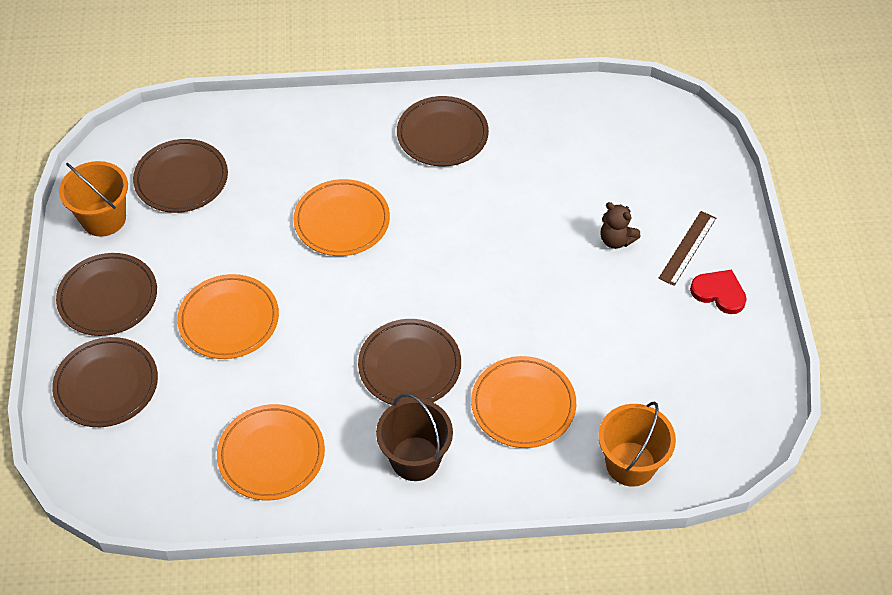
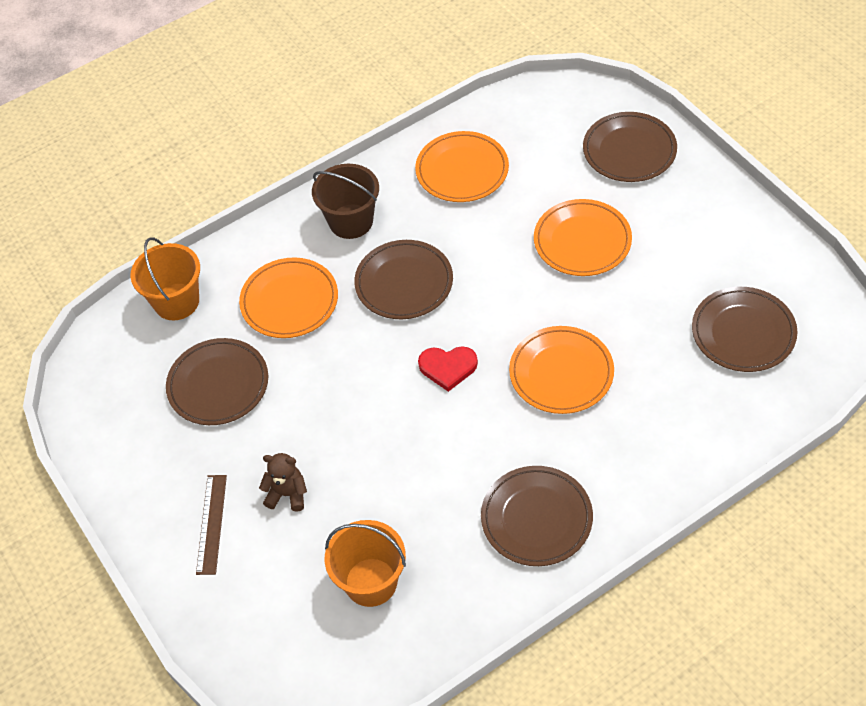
camera: 155 degrees right, 0 degrees up
(103, 218) = (771, 263): orange bucket -> orange bucket (371, 582)
(108, 297) = (696, 207): brown plate -> brown plate (218, 385)
(719, 293) = (160, 491): red heart -> red heart (448, 367)

